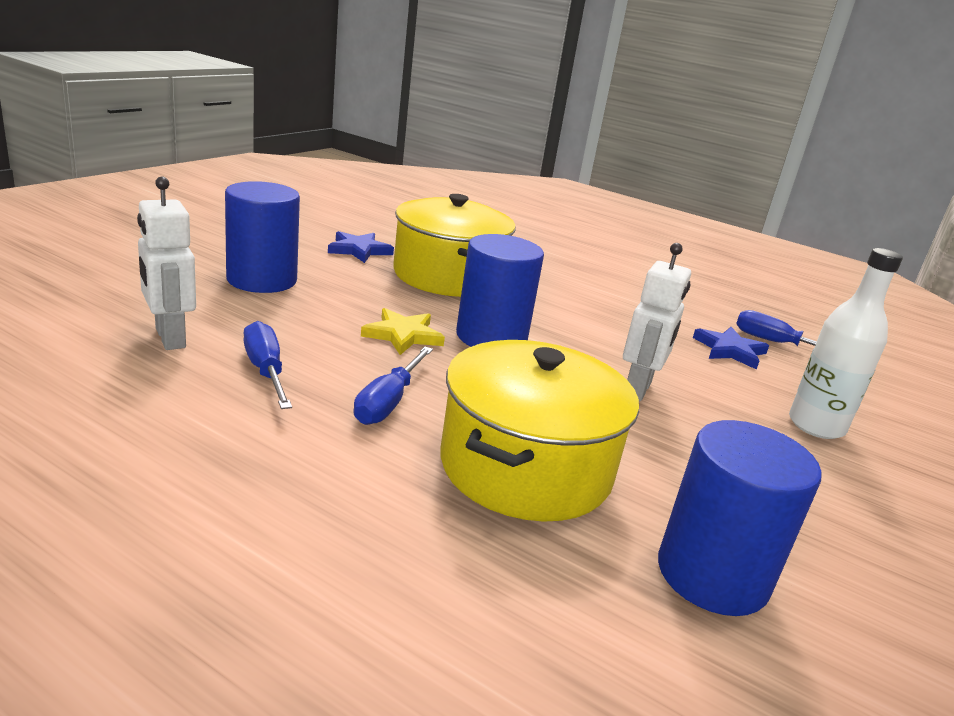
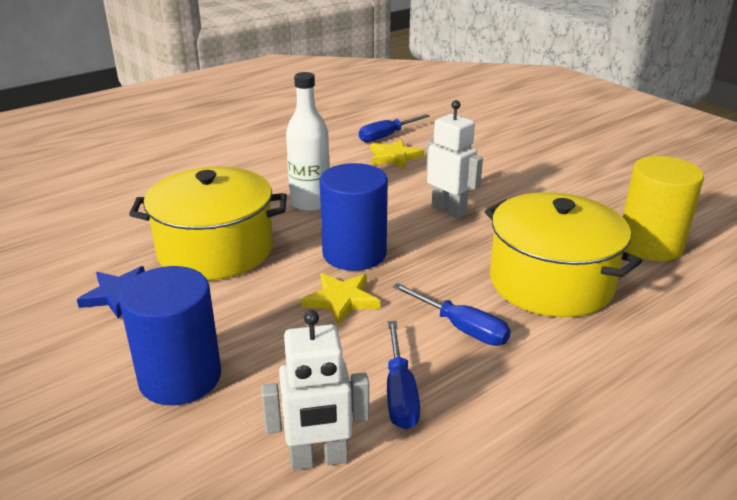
camera: 65 degrees left, 5 degrees up
(265, 370) = (400, 393): blue screwdriver -> blue screwdriver turned 90 degrees counterclockwise
(712, 574) = (650, 245): blue cylinder -> yellow cylinder
(730, 350) = (394, 157): blue star -> yellow star
(816, 426) = (497, 161): white bottle -> white bottle (310, 203)

